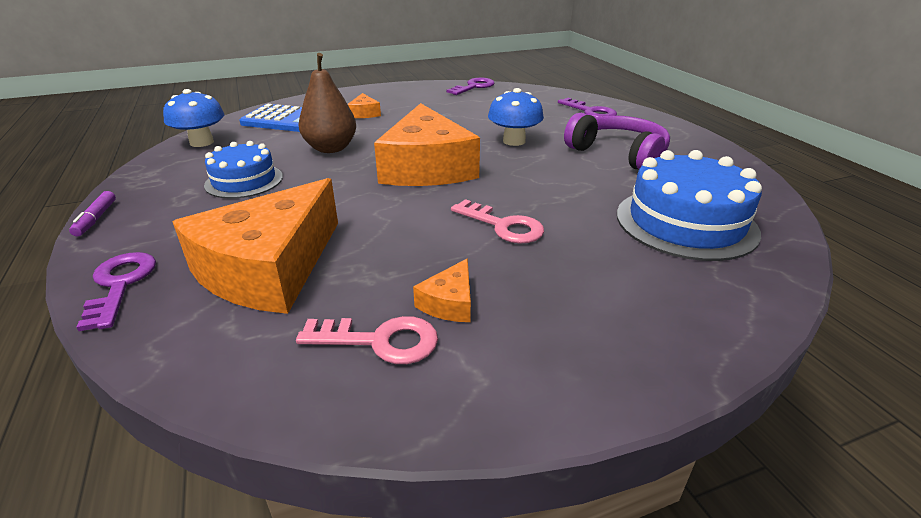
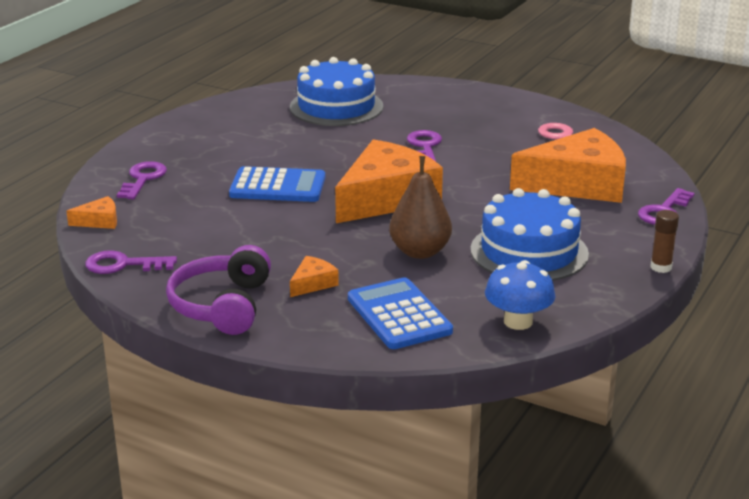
camera: 130 degrees left, 5 degrees down
(96, 219) = (661, 267): purple marker -> brown glue stick
(244, 181) = (529, 252): blue cake -> blue cake, size x1.58
(449, 303) = (515, 135): orange cheese -> orange cheese (99, 221)
(503, 226) = (425, 146): pink key -> purple key
(514, 141) = (278, 186): blue mushroom -> blue calculator
(618, 154) = (246, 144): purple headphones -> purple headphones (222, 305)

